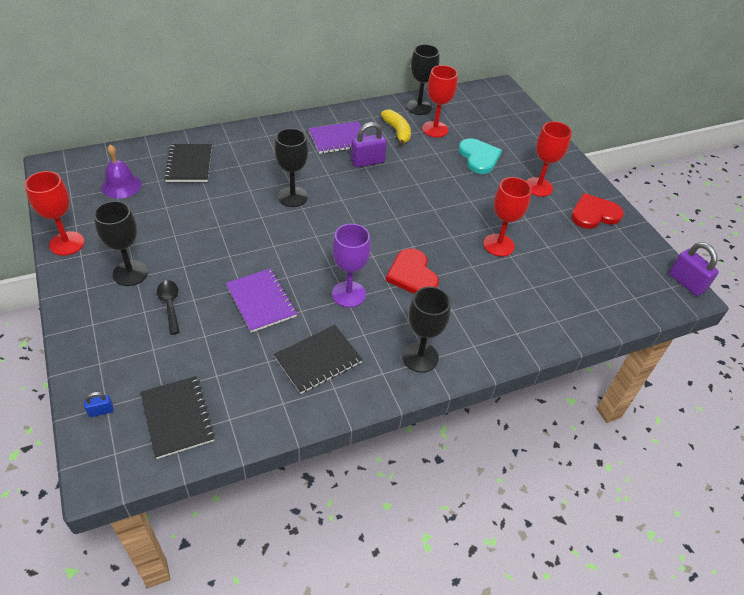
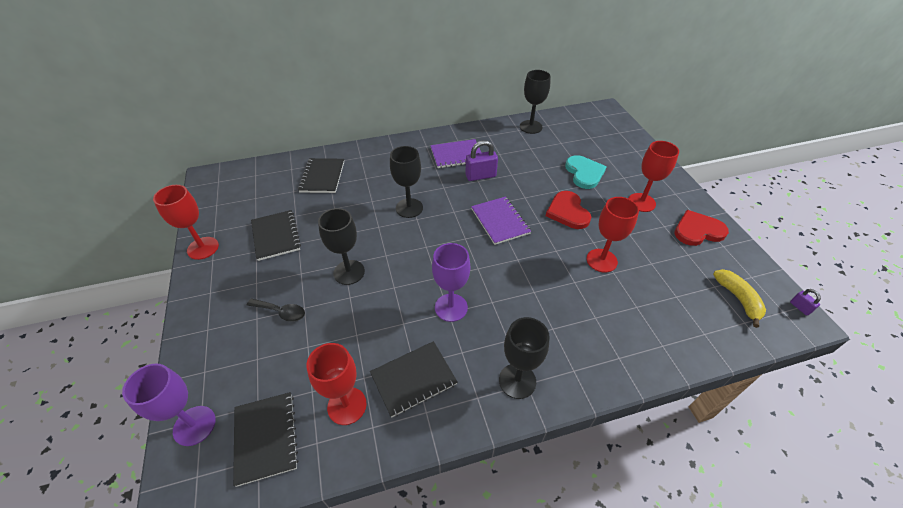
camera: 10 degrees right, 0 degrees up
(101, 411) = (194, 425): blue padlock -> purple goblet
(121, 185) = (261, 195): purple bell -> none
(130, 273) = (252, 279): black goblet -> black goblet (349, 272)
(148, 229) = (276, 236): none -> black notebook
(170, 304) = (281, 312): black spoon -> black spoon turned 120 degrees clockwise
(261, 301) = (366, 312): purple notebook -> purple notebook (500, 221)
(397, 132) = (510, 149): yellow banana -> yellow banana (738, 299)
(412, 274) = (514, 289): red heart -> red heart (567, 212)
(435, 129) = (544, 147): red goblet -> red goblet (347, 405)
(686, 283) = (800, 307): purple padlock -> purple padlock, size x0.50

